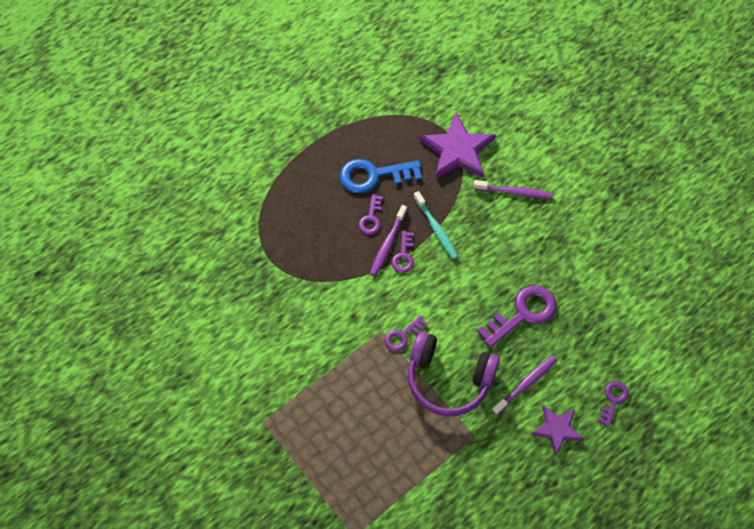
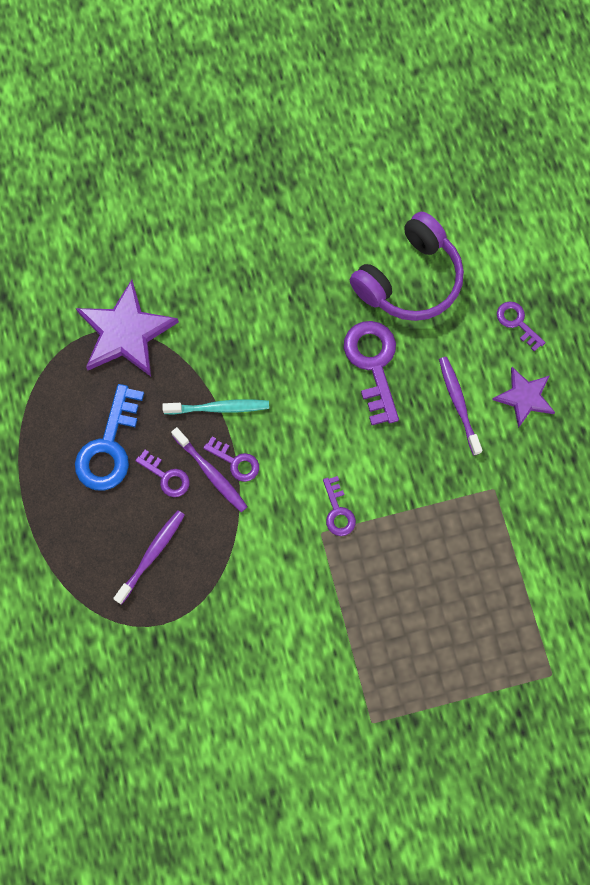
camera: 65 degrees left, 10 degrees up
(448, 379) = (415, 485): purple headphones -> purple headphones (410, 280)
(514, 192) = (216, 297): purple toothbrush -> purple toothbrush (151, 555)

